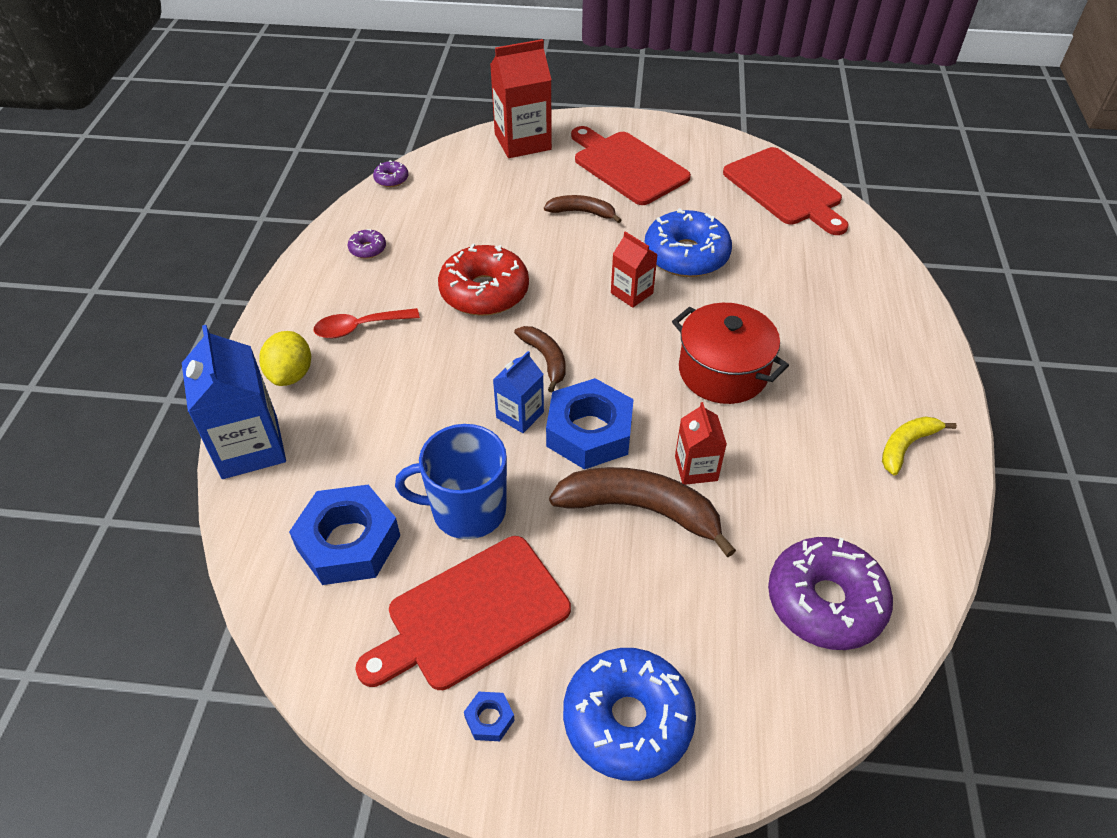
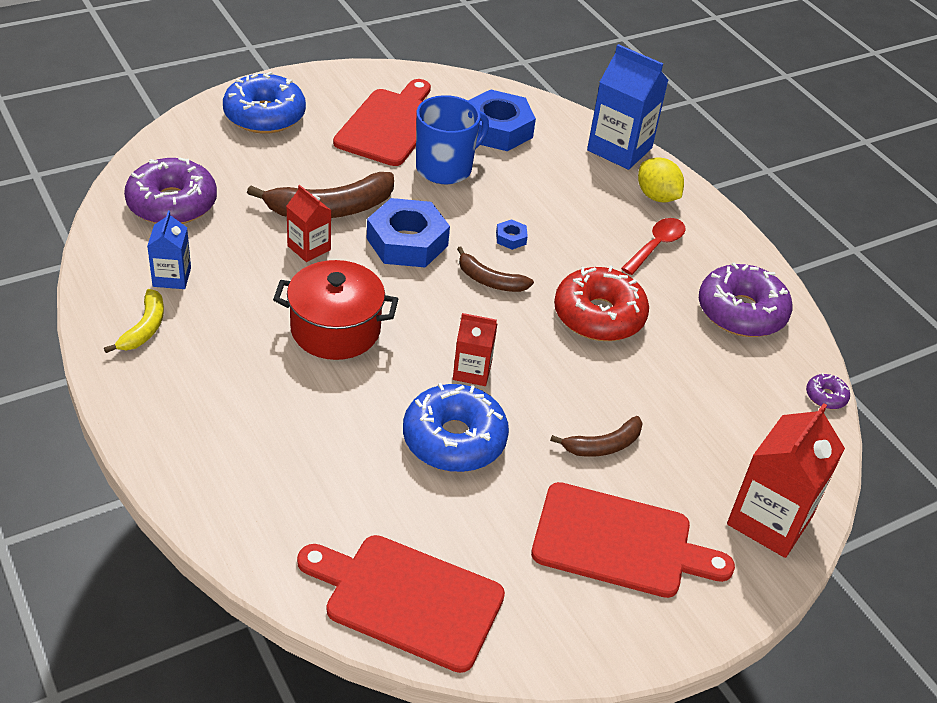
camera: 140 degrees right, 5 degrees down
(367, 249) = (741, 312): purple donut -> purple donut, size x2.27
(489, 719) = (340, 93): blue nut -> blue nut (511, 238)
(520, 415) = (468, 233): blue carton -> blue carton (172, 277)

